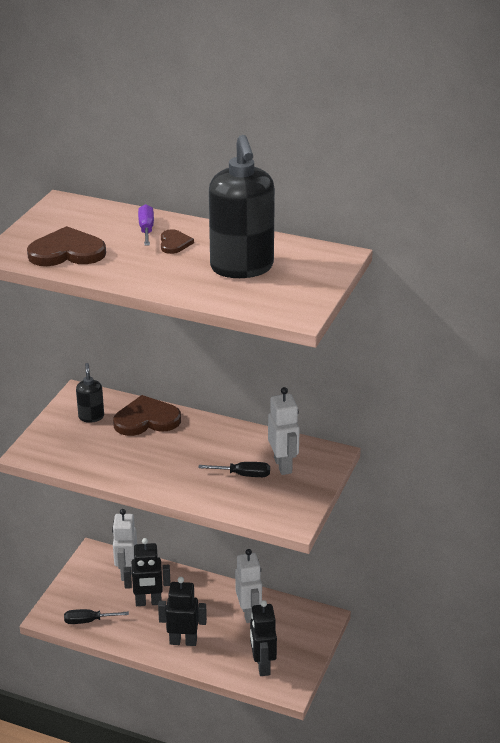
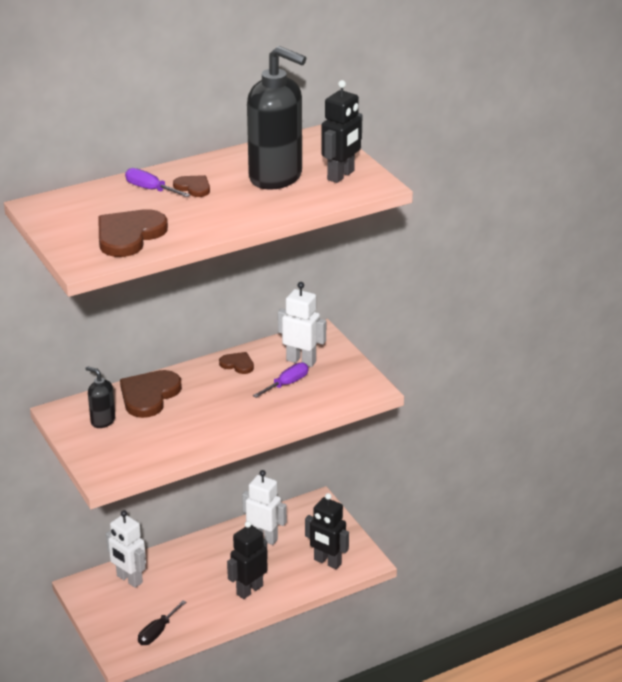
camera: 50 degrees left, 0 degrees up
(148, 602) = (181, 586): black robot -> black robot (341, 175)
(237, 438) = (237, 364): none -> brown heart
(243, 475) = (287, 384): black screwdriver -> purple screwdriver

